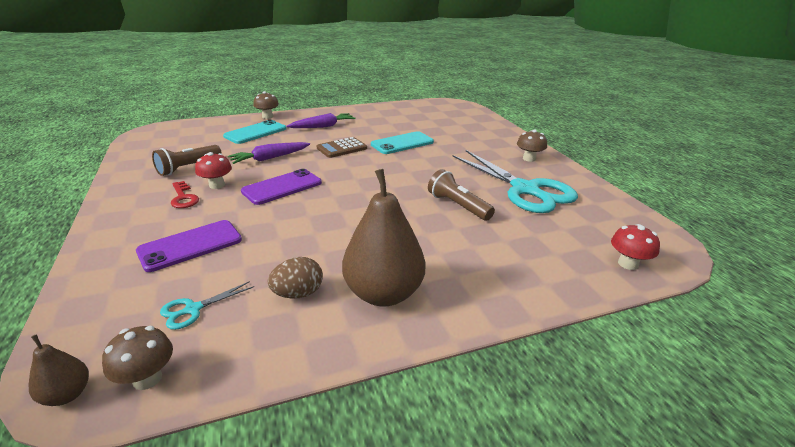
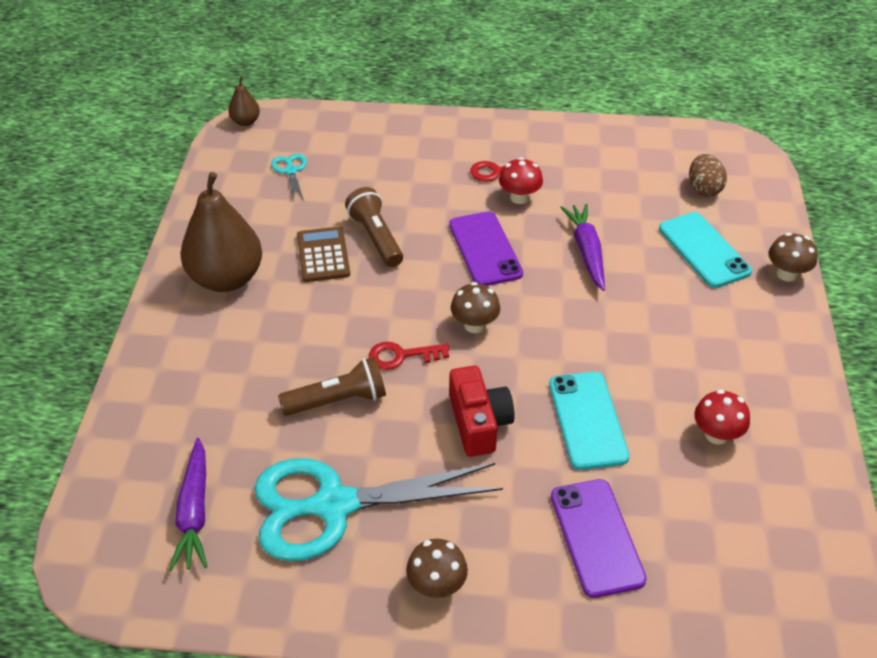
camera: 115 degrees right, 15 degrees up
(147, 378) = (233, 150): brown mushroom -> brown mushroom (474, 325)
(188, 167) = (585, 178): brown flashlight -> brown flashlight (376, 237)
(190, 245) = (389, 173): purple phone -> purple phone (596, 537)
(298, 293) = (267, 227): brown egg -> brown egg (703, 189)
(323, 126) = (711, 335): purple carrot -> purple carrot (194, 512)
(342, 148) = (595, 335): brown calculator -> brown calculator (323, 255)
(403, 194) = (402, 356): none -> red key
(430, 165) = (478, 423): none -> red camera
(628, 264) = (113, 501): red mushroom -> red mushroom (716, 434)

